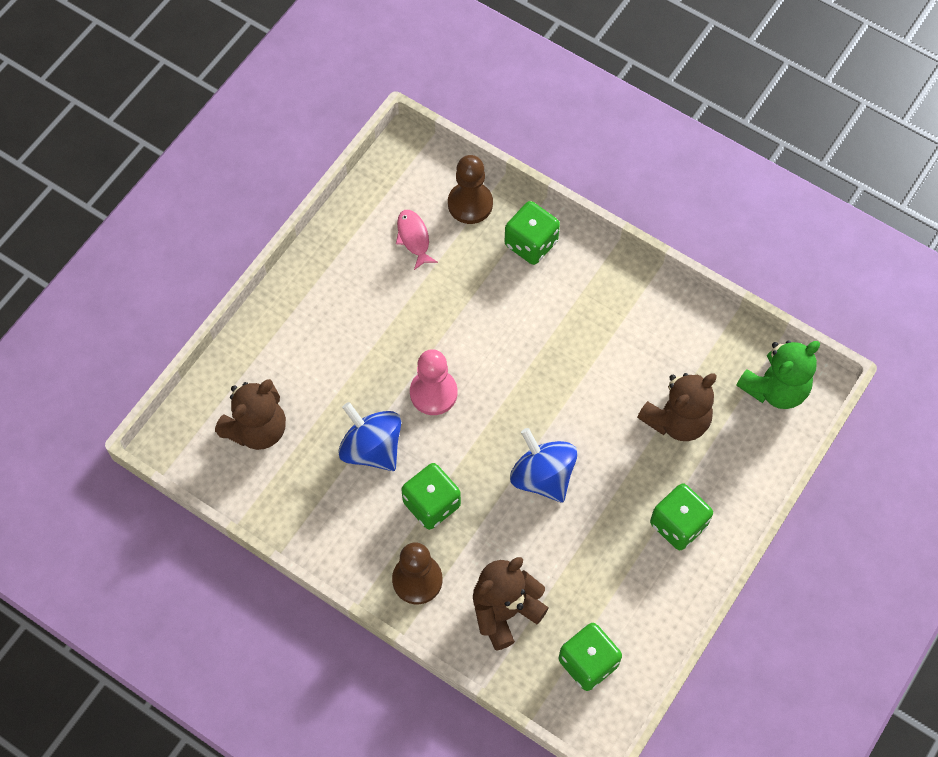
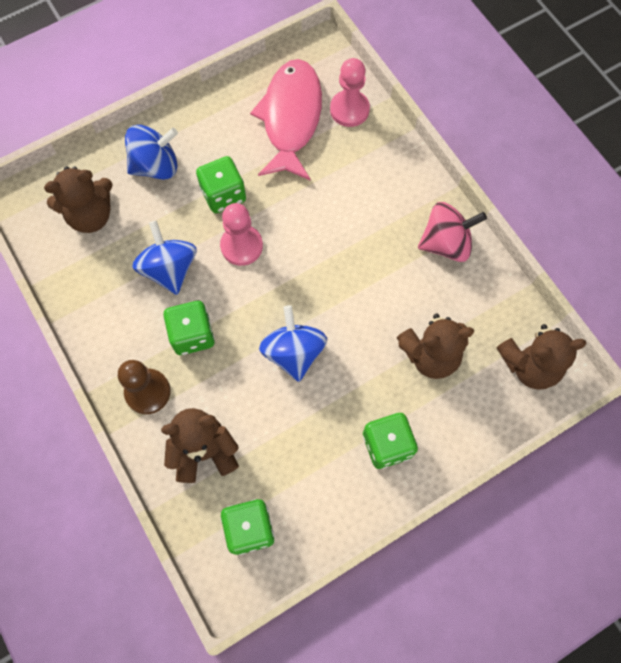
camera: 25 degrees right, 5 degrees up
(298, 347) = (156, 166): none -> blue spinning top
(414, 238) = (291, 118): pink fish -> pink fish, size x2.33
(470, 204) = (349, 110): brown pawn -> pink pawn
(531, 243) = (382, 160): green dice -> green dice (223, 195)
(637, 303) = (446, 243): none -> pink spinning top
(775, 388) = (529, 365): green teddy bear -> brown teddy bear

